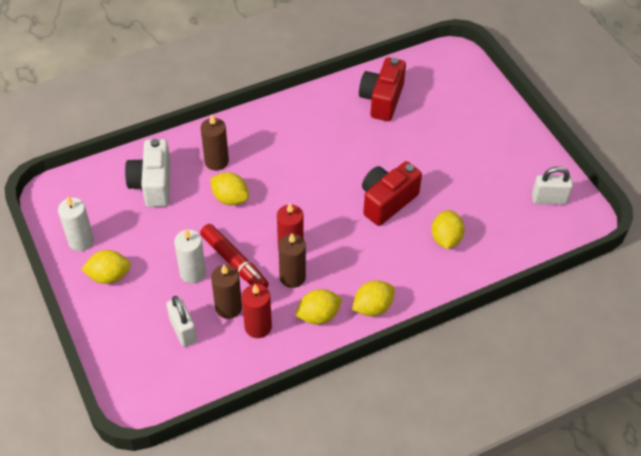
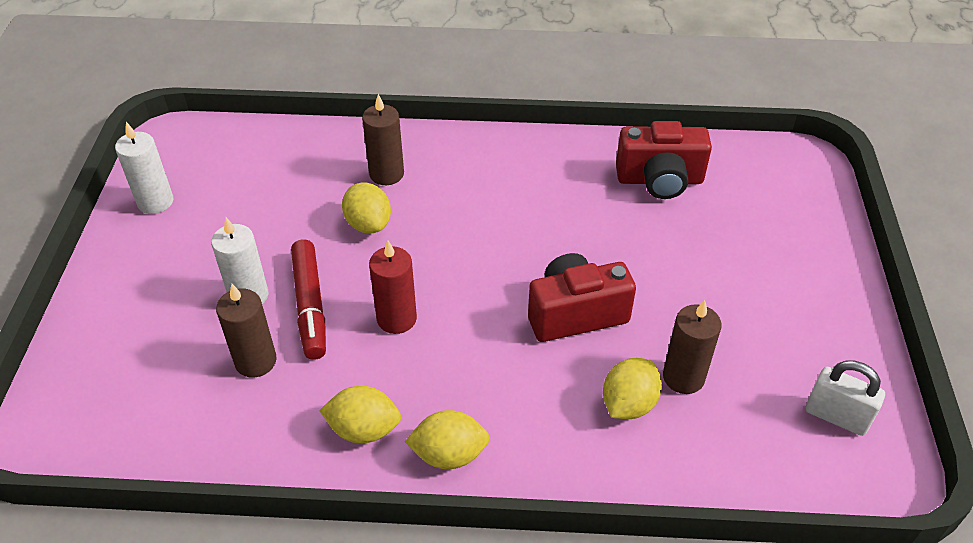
camera: 30 degrees right, 5 degrees down
(109, 276) = (150, 256): yellow lemon -> none
(152, 184) = (290, 171): white camera -> none
(183, 331) = (176, 364): white padlock -> none
(258, 327) = (272, 405): red candle -> none
(292, 277) = (369, 359): brown candle -> brown candle (683, 377)
(382, 100) = (659, 180): red camera -> red camera turned 135 degrees counterclockwise

